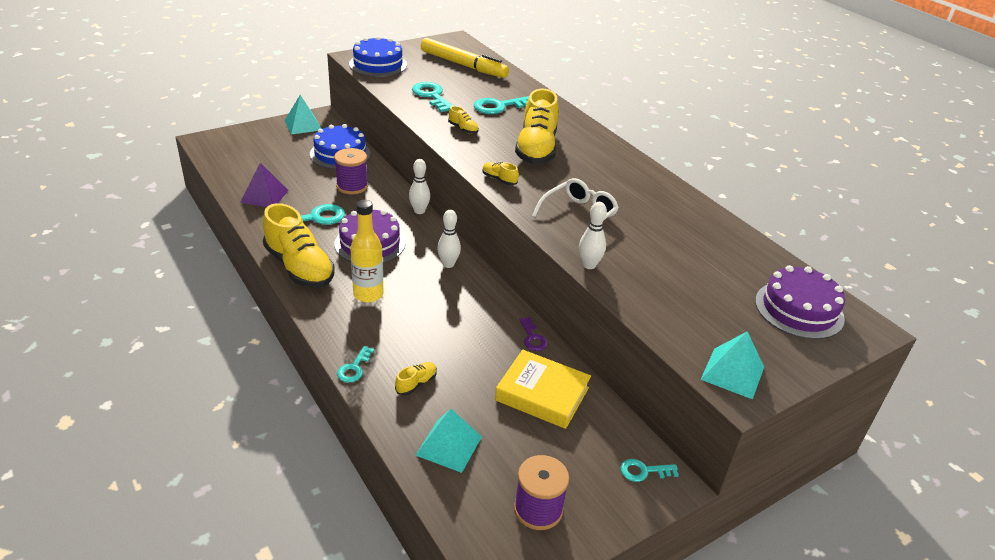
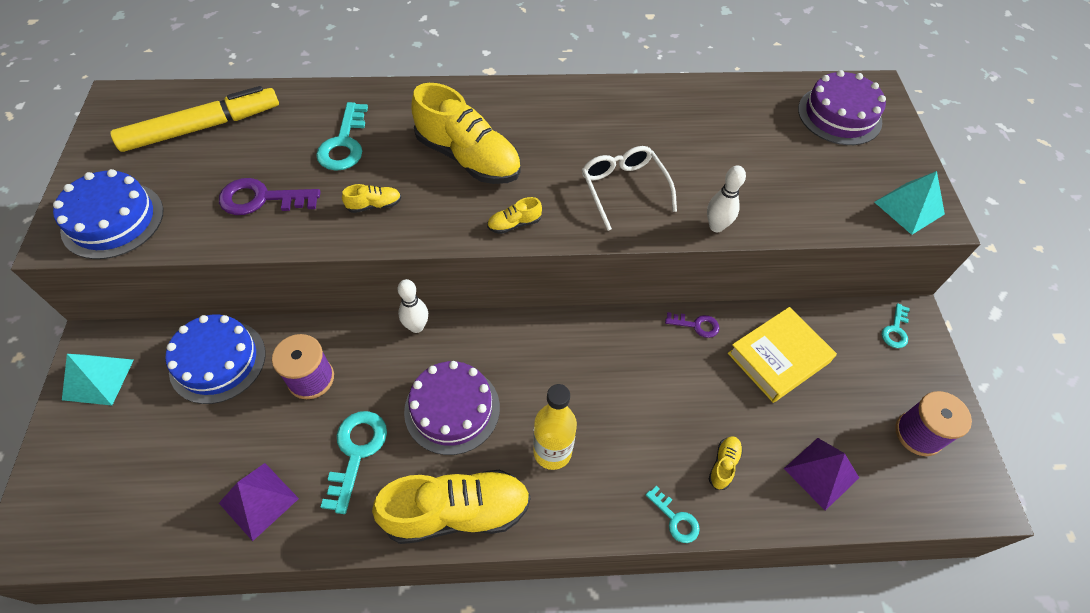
camera: 60 degrees left, 20 degrees up
(416, 383) = (723, 465): yellow shoe -> yellow shoe turned 45 degrees clockwise
(431, 96) = (261, 199): turquoise key -> purple key
(448, 264) = (538, 344): white bowling pin -> none
(449, 445) = (821, 473): turquoise pyramid -> purple pyramid

